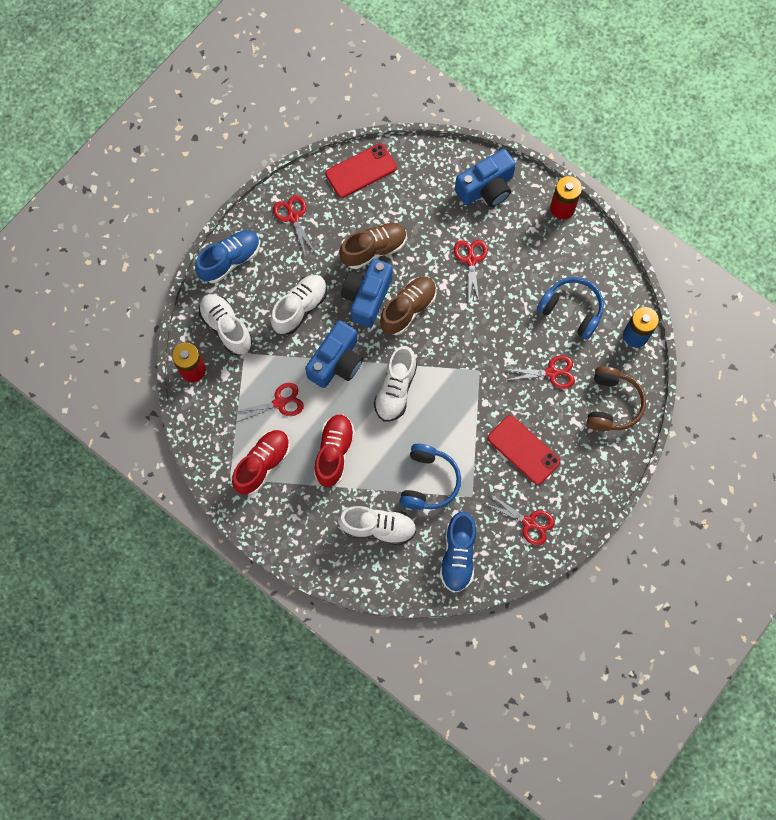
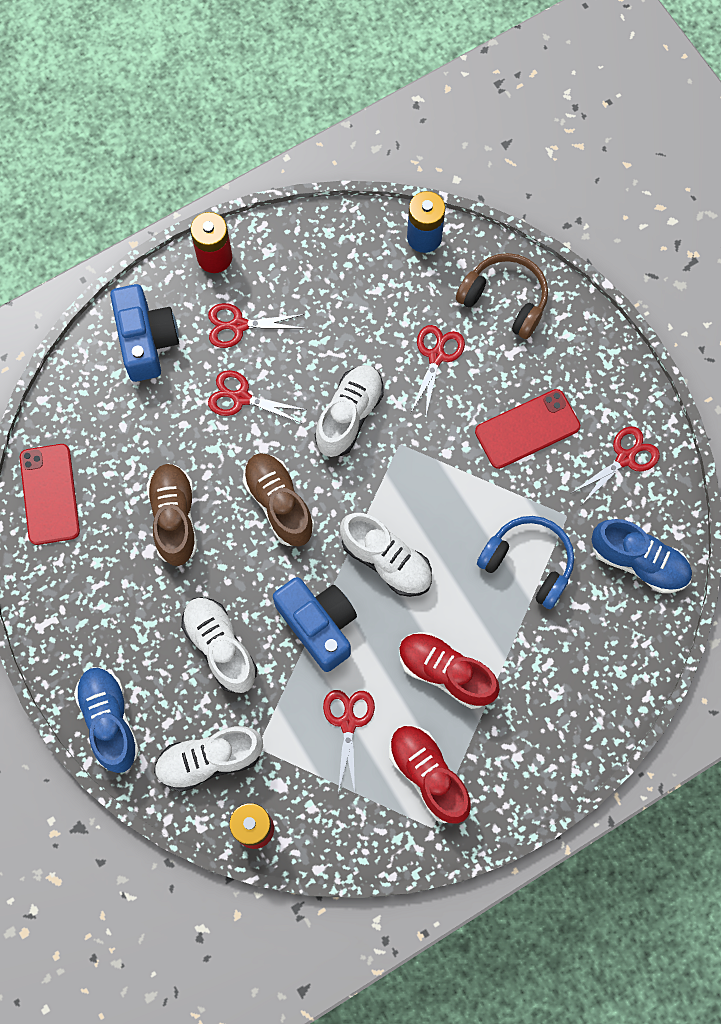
camera: 70 degrees left, 0 degrees up
(293, 217) = (80, 610): red scissors -> red scissors (238, 325)
(367, 297) = (240, 552): blue camera -> none
(378, 527) = (568, 650): white shoe -> white shoe (349, 415)
(572, 310) = (360, 299): blue headphones -> none

